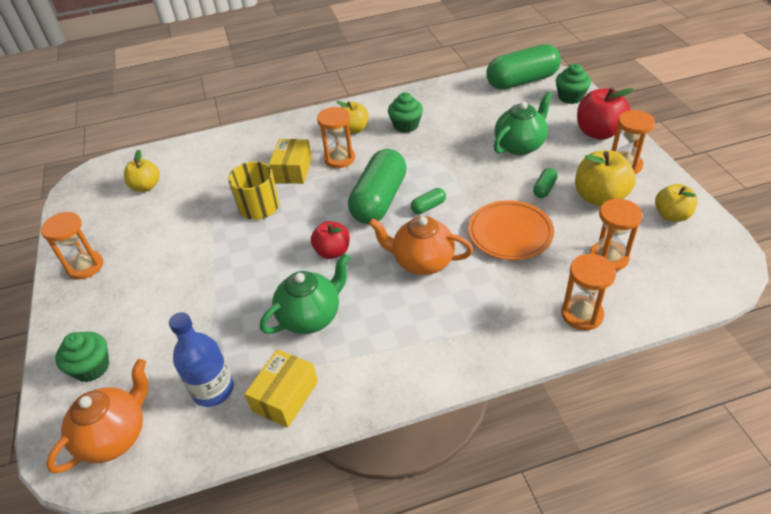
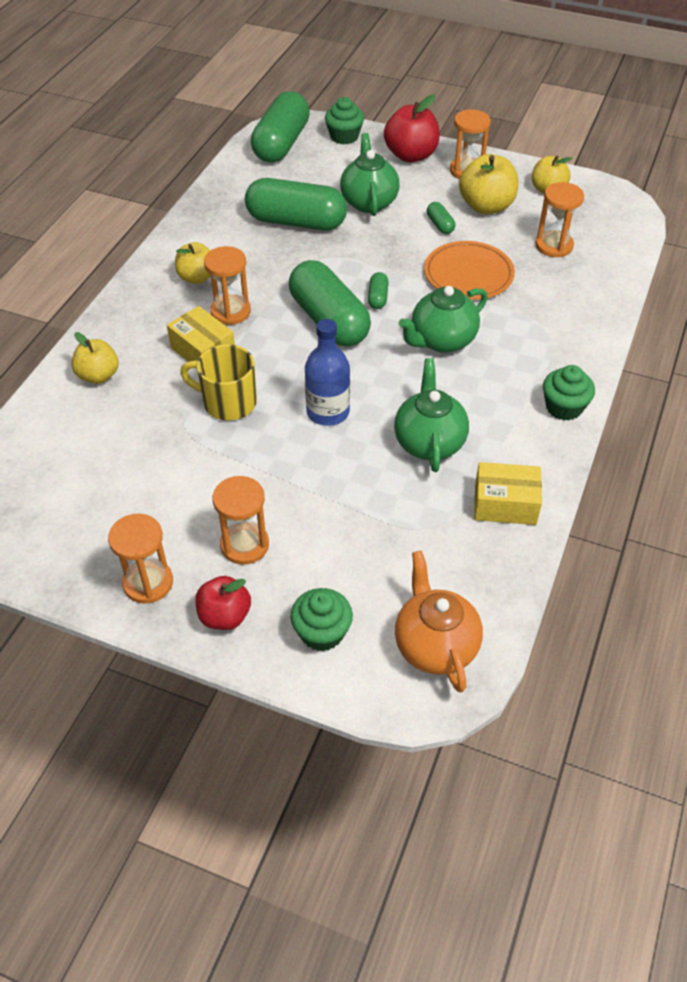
camera: 55 degrees left, 5 degrees up
(146, 186) = (67, 474): yellow apple -> yellow apple (98, 376)
(213, 389) = (448, 549): blue bottle -> blue bottle (328, 412)
(285, 396) = (505, 504): yellow box -> yellow box turned 60 degrees counterclockwise
(332, 252) = (362, 386): red apple -> red apple (224, 616)
(406, 125) = (242, 244): green cupcake -> green cupcake (564, 407)
(422, 262) = (441, 341): orange teapot -> green teapot
(456, 131) = (296, 222): none -> green capsule
(582, 314) = (593, 295): orange hourglass -> orange hourglass (244, 545)

